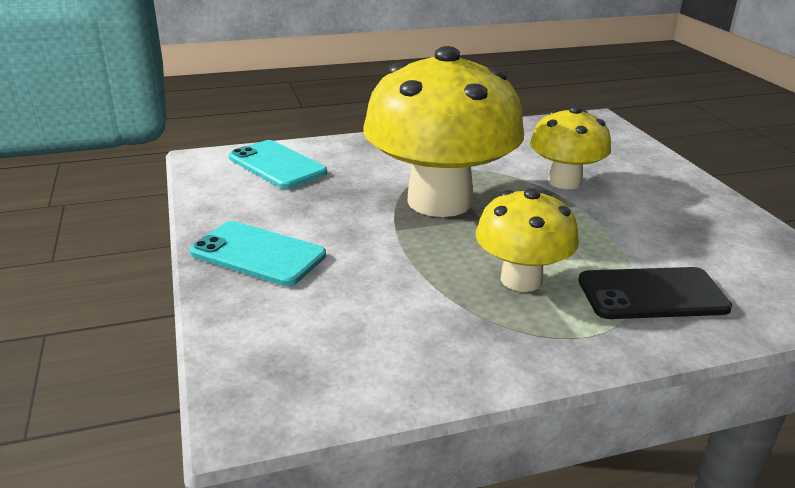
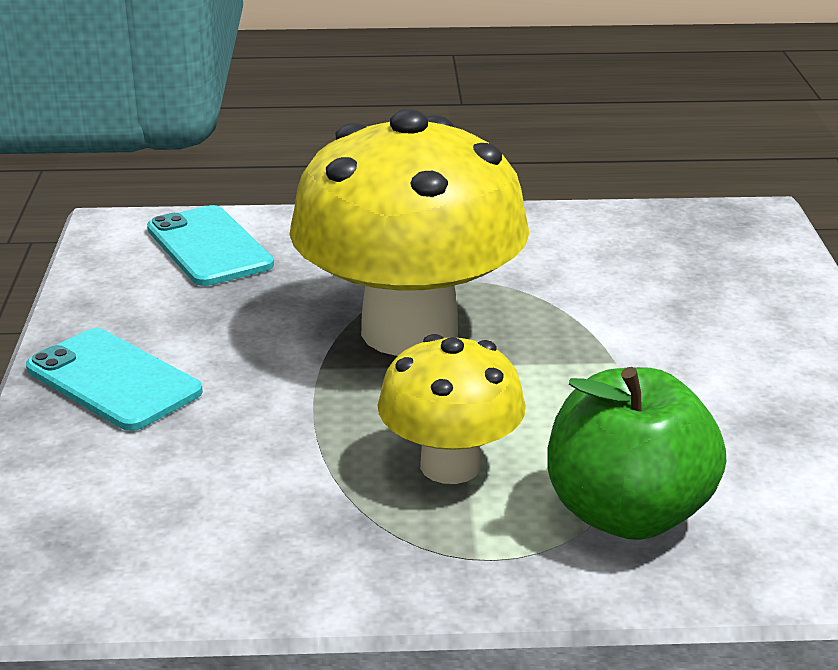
camera: 15 degrees right, 0 degrees up
(564, 182) = (623, 320): yellow mushroom -> none
(652, 294) = (627, 514): black phone -> green apple

